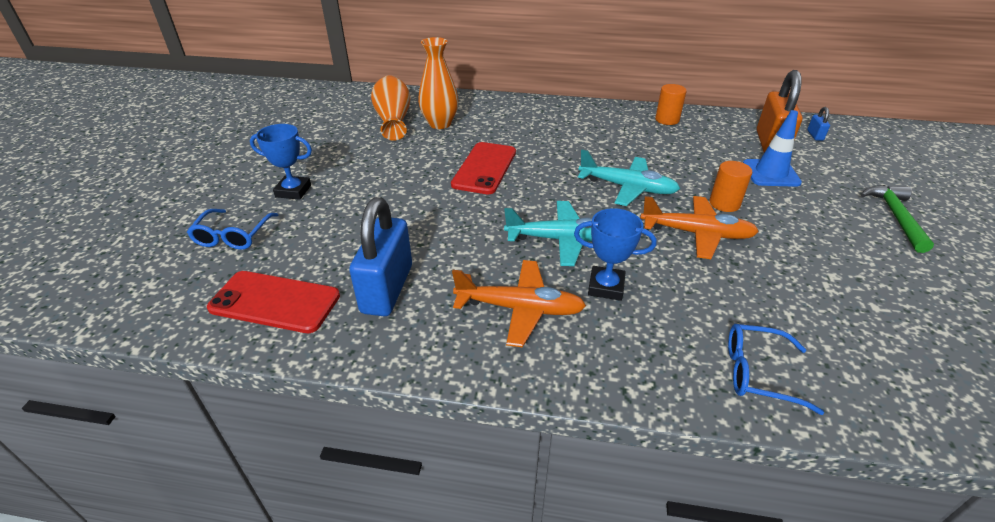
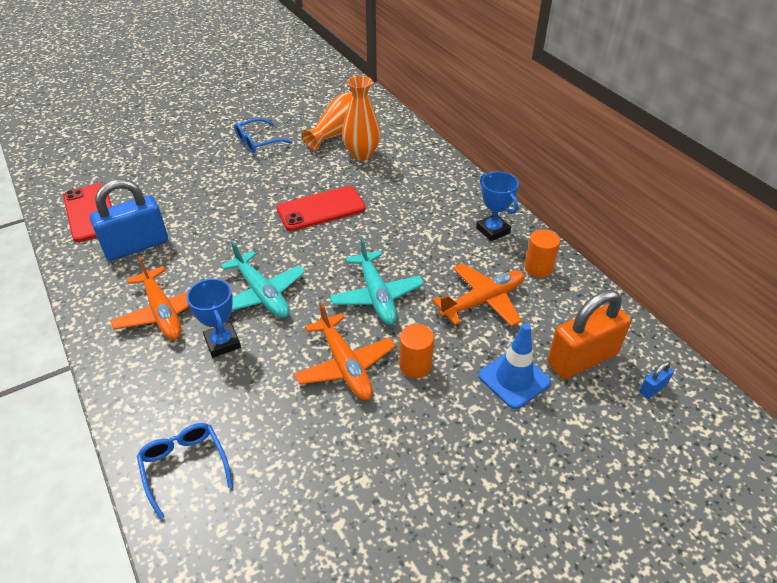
camera: 50 degrees right, 5 degrees up
(233, 236) = (136, 160): blue glasses -> blue glasses (258, 142)
(293, 191) = (203, 150): blue trophy -> blue trophy (493, 230)
(680, 151) = (483, 301): none -> orange plane
(895, 217) = (531, 506): green hammer -> none

